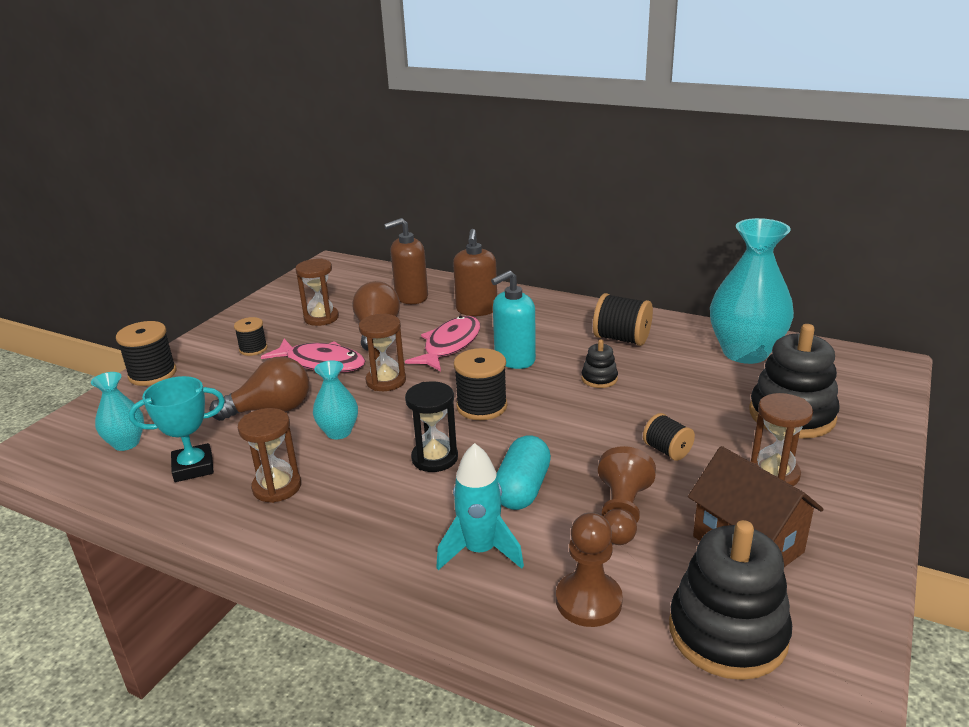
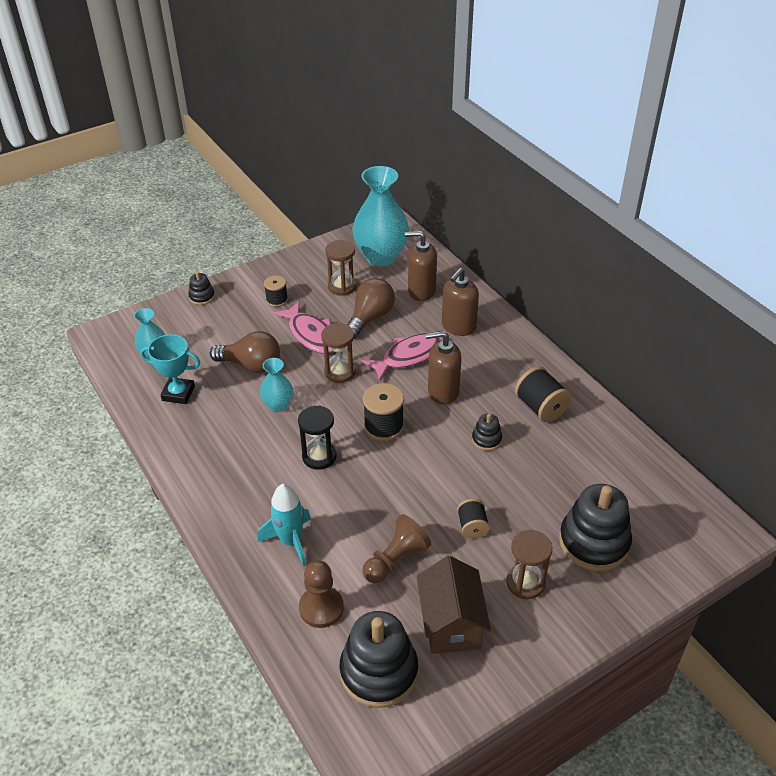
camera: 30 degrees right, 15 degrees up
(152, 374) = (202, 297): black spool -> black stacking toy
(277, 487) = (213, 433): brown hourglass -> none
(514, 359) = (443, 392): turquoise soap dispenser -> brown soap dispenser
(522, 489) = (352, 509): turquoise capsule -> none
(745, 352) = (624, 467): turquoise vase -> turquoise vase (381, 257)

